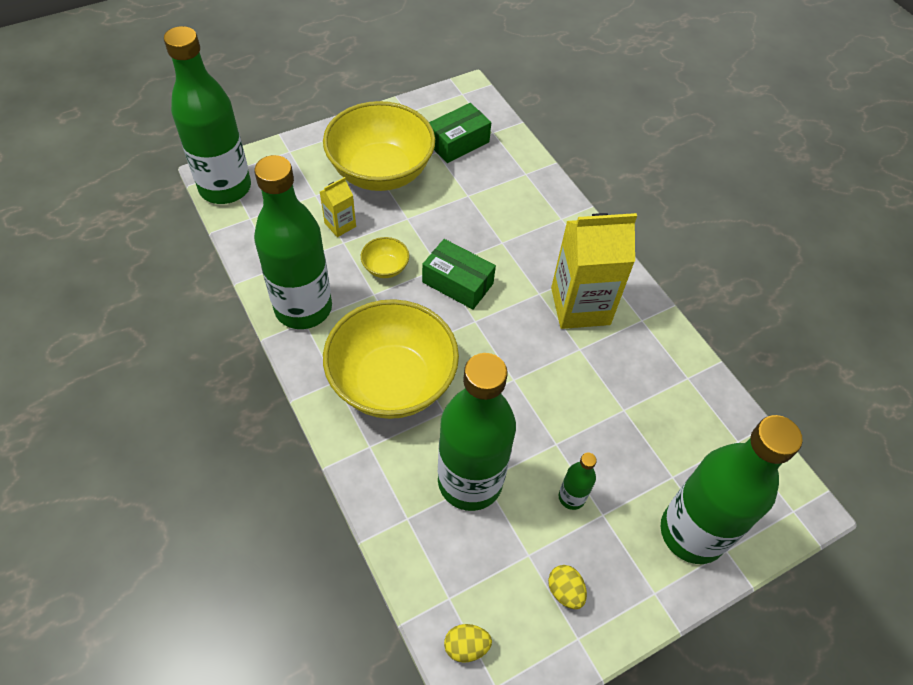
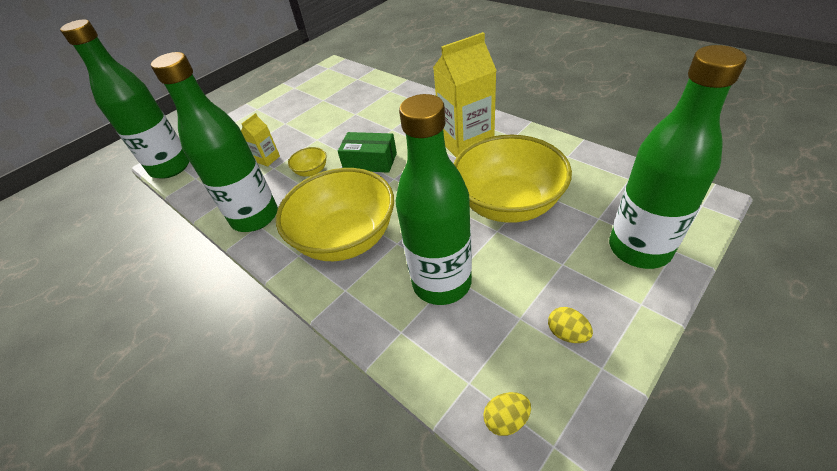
camera: 10 degrees left, 10 degrees down
(381, 172) = (287, 122): yellow bowl -> yellow bowl (508, 204)
(458, 142) = (336, 90): green box -> none
(571, 497) = (530, 261): green bottle -> none

